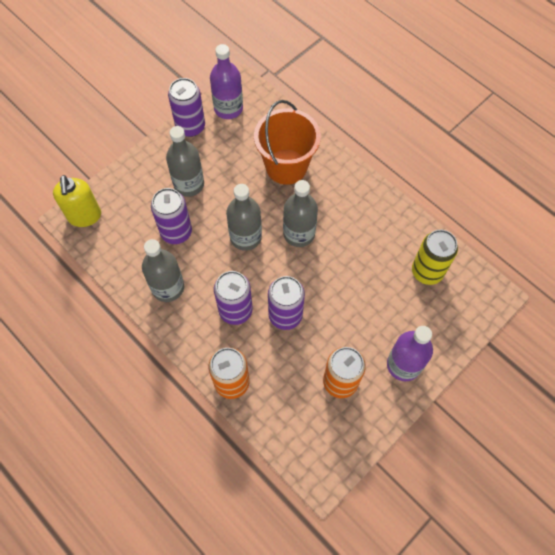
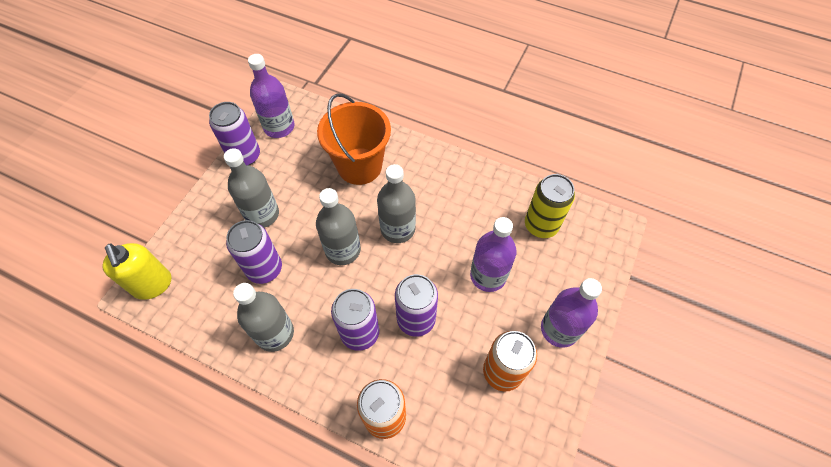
camera: 20 degrees left, 5 degrees down
(361, 300) = (488, 276): none -> purple bottle

